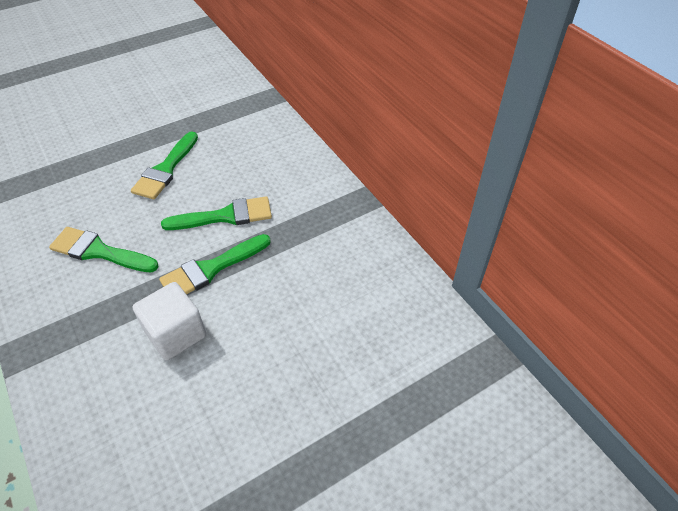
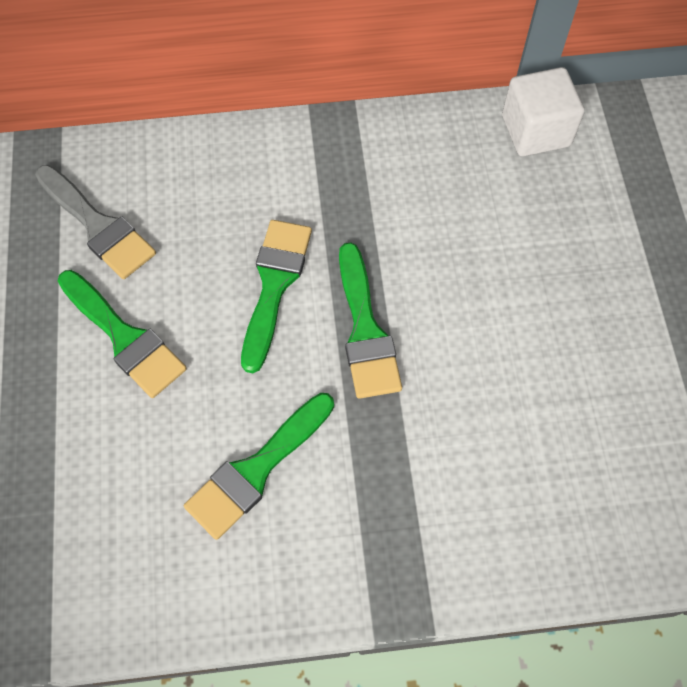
camera: 65 degrees left, 15 degrees up
(176, 333) = (455, 401): white cube -> white cube (535, 131)
(231, 135) = (98, 226): none -> grey brush

